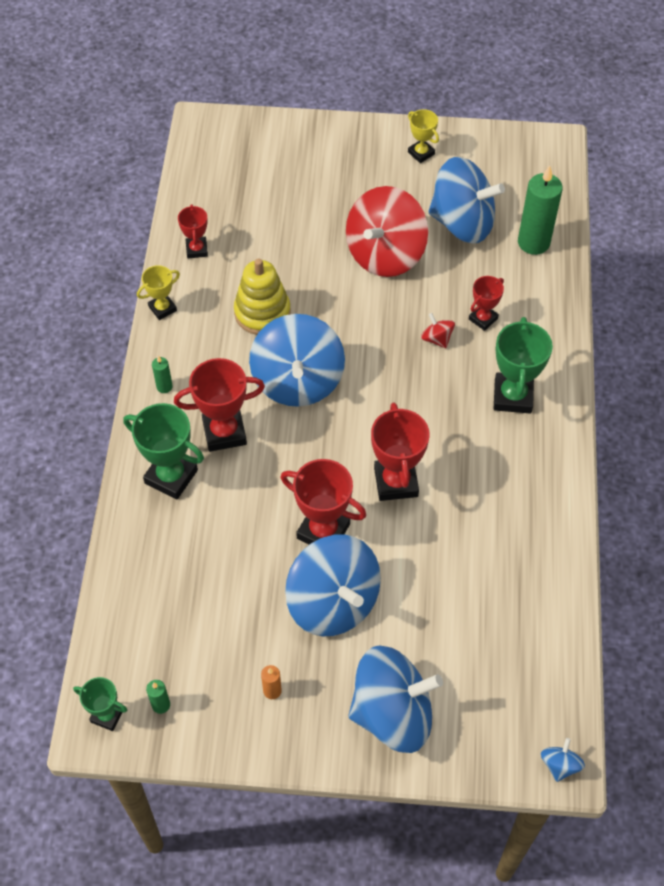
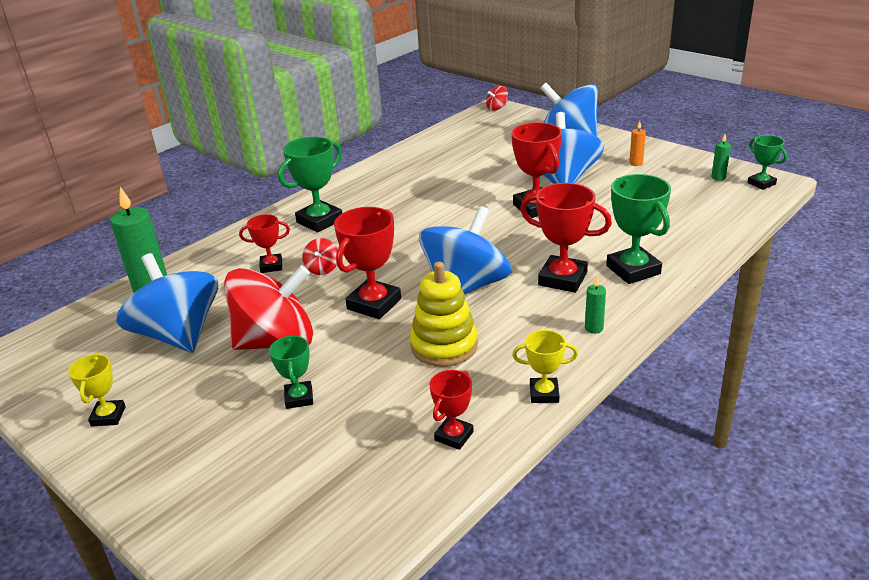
camera: 140 degrees left, 25 degrees down
(318, 224) = (299, 398): none -> green trophy
(396, 482) = (457, 211): red trophy -> red trophy (374, 304)
(560, 765) = (497, 108): blue spinning top -> red spinning top

